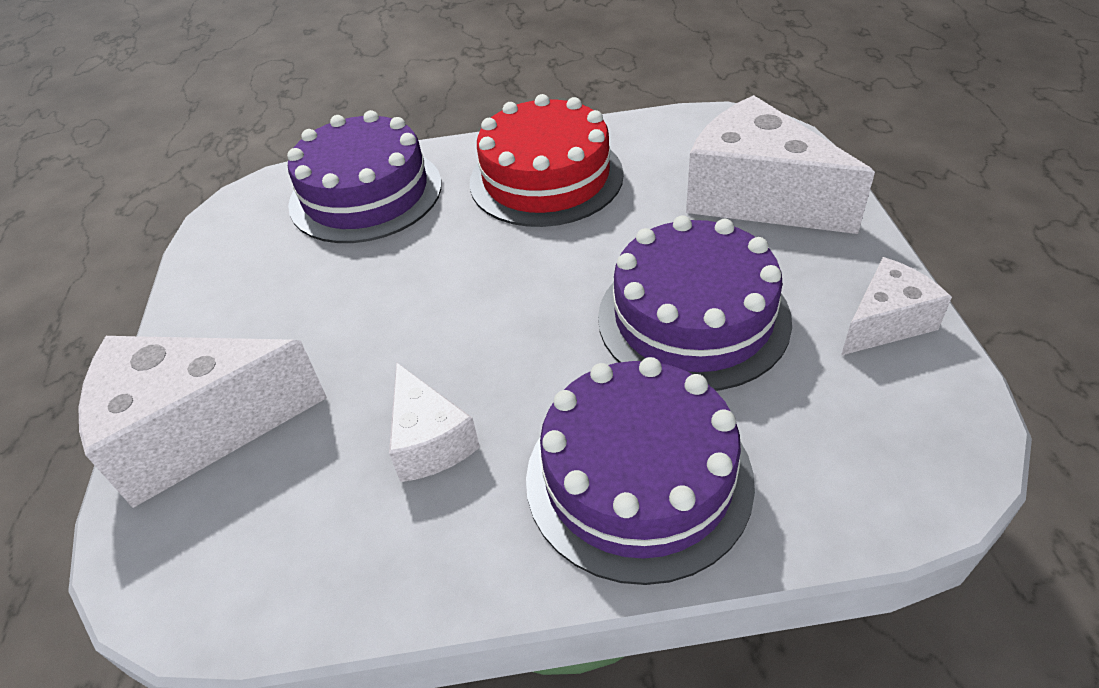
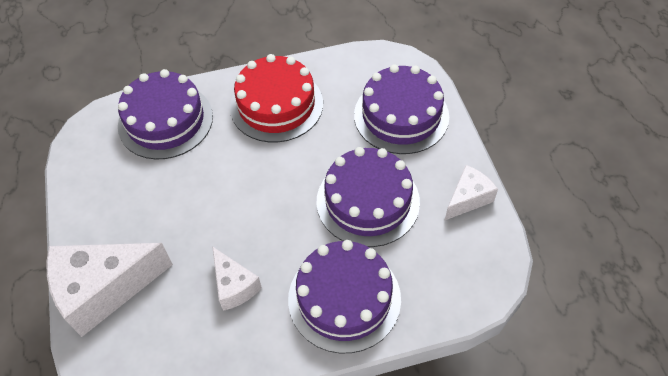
camera: 10 degrees left, 10 degrees up
(757, 197) = (401, 115): white cheese -> purple cake

